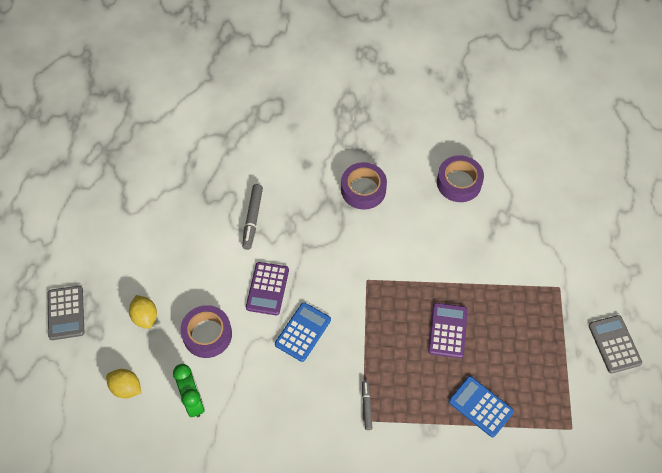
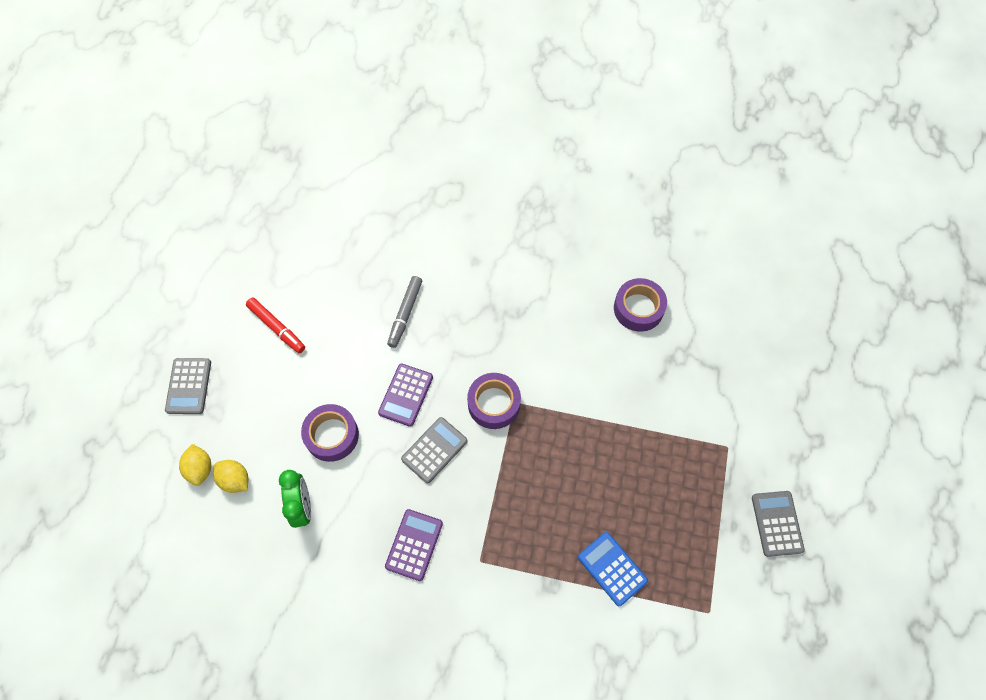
camera: 10 degrees right, 5 degrees up
(137, 249) = (277, 328): none -> red marker
(145, 317) = (270, 404): yellow lemon -> yellow lemon (200, 469)
(303, 332) = (434, 450): blue calculator -> grey calculator
(363, 189) = (531, 300): purple tape -> purple tape (494, 403)
(366, 406) = (487, 546): grey marker -> none
(447, 330) = (593, 475): purple calculator -> purple calculator (414, 545)

